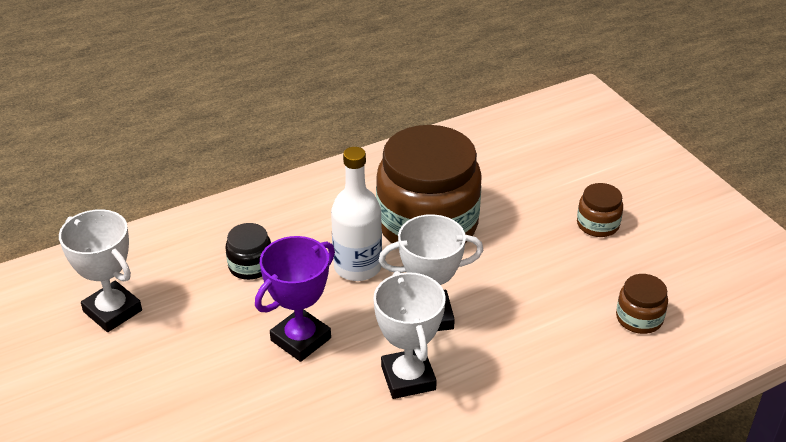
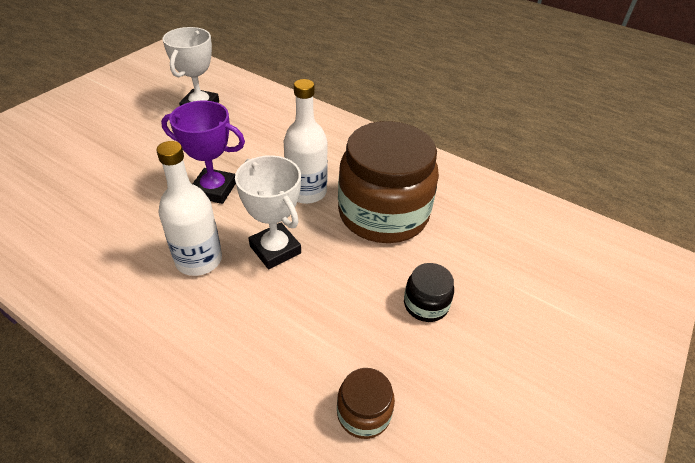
camera: 60 degrees right, 5 degrees up
(250, 266) = (274, 143): black jar -> black jar (426, 304)
(408, 378) = (199, 260): white trophy -> white bottle
(597, 224) = (479, 332): brown jar -> none

